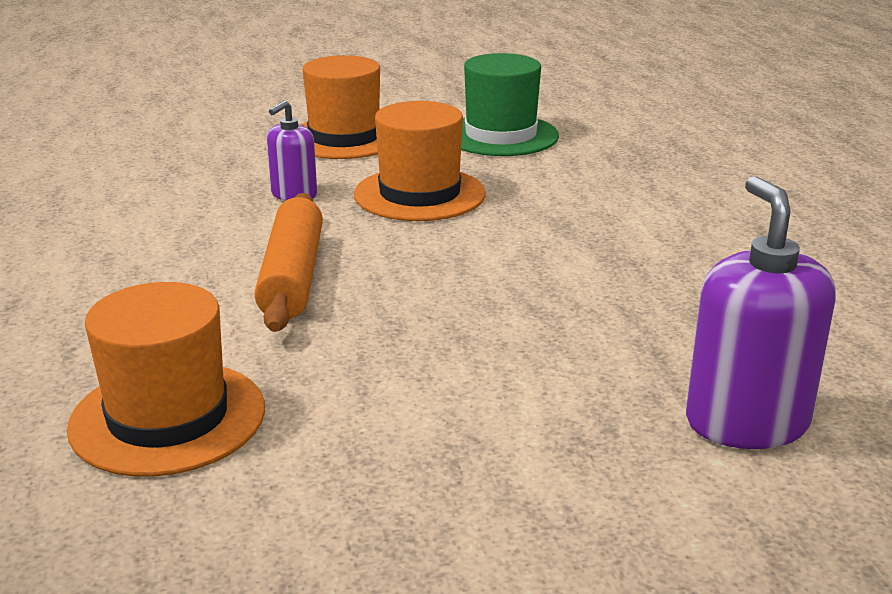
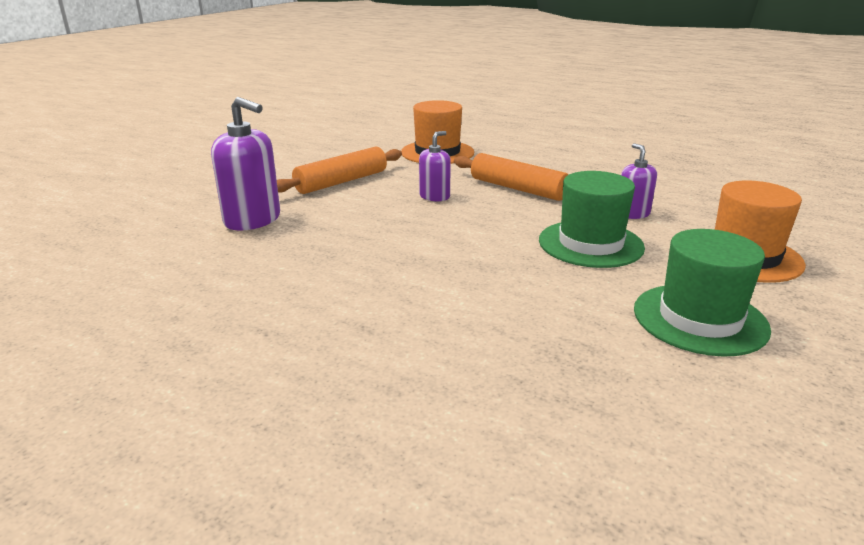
camera: 130 degrees right, 0 degrees up
(416, 322) = (434, 196): none -> purple soap dispenser
(419, 194) = (590, 244): orange hat -> green hat
(480, 436) = (342, 182): none -> orange rolling pin

